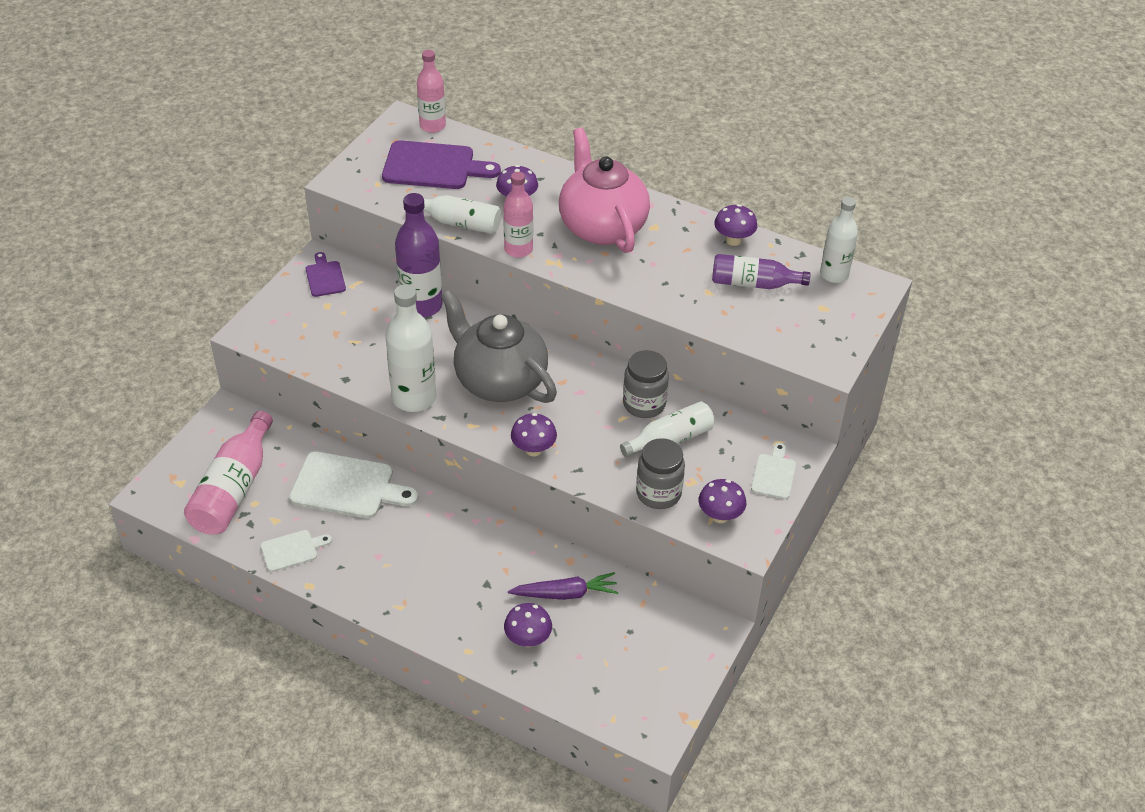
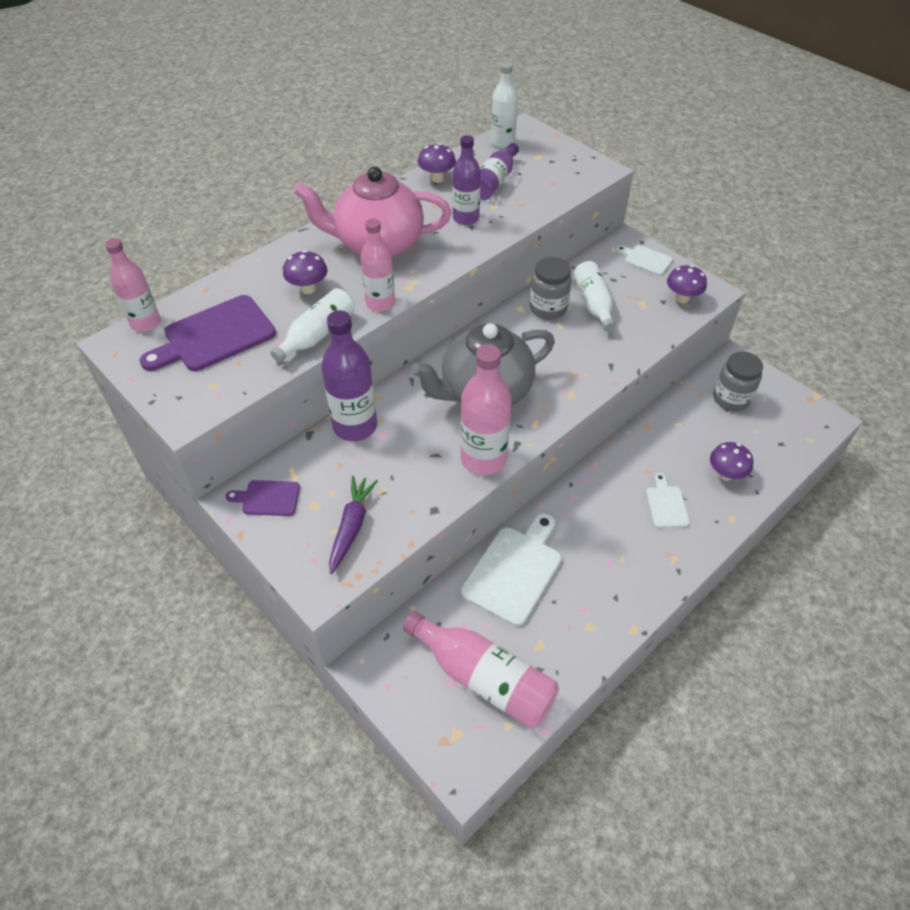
camera: 70 degrees left, 5 degrees up
(292, 550) = (584, 636): white cutting board -> white cutting board (666, 504)
(414, 398) = (483, 459): white bottle -> pink bottle
(433, 166) = (214, 336): purple cutting board -> purple cutting board turned 150 degrees counterclockwise
(533, 450) = (579, 388): purple mushroom -> none
(565, 594) = (681, 438): purple carrot -> purple carrot (351, 527)
(658, 493) = (650, 325): grey jar -> grey jar (731, 398)
(676, 276) = (466, 218): none -> purple bottle

